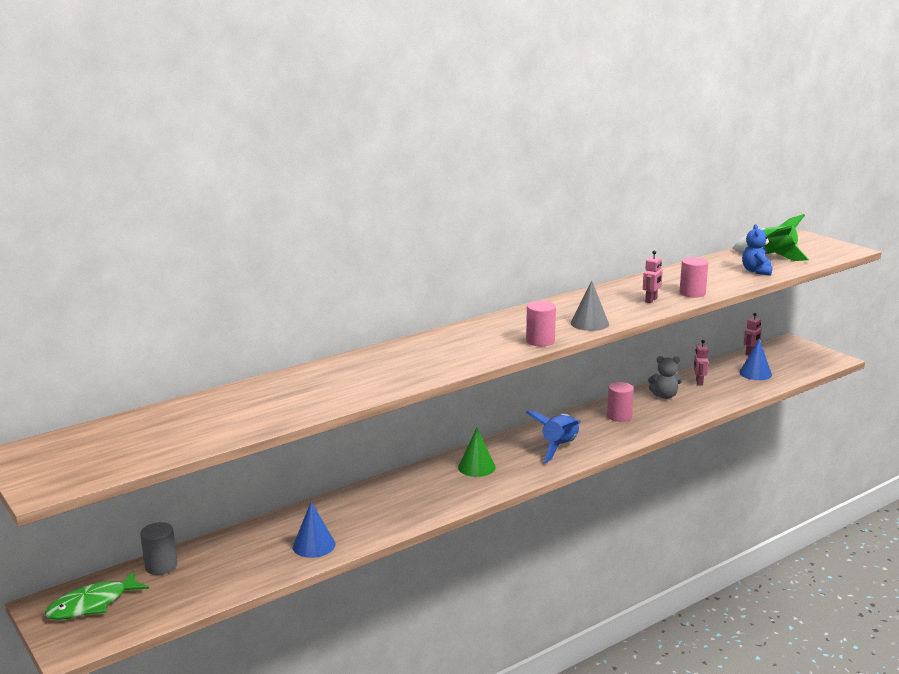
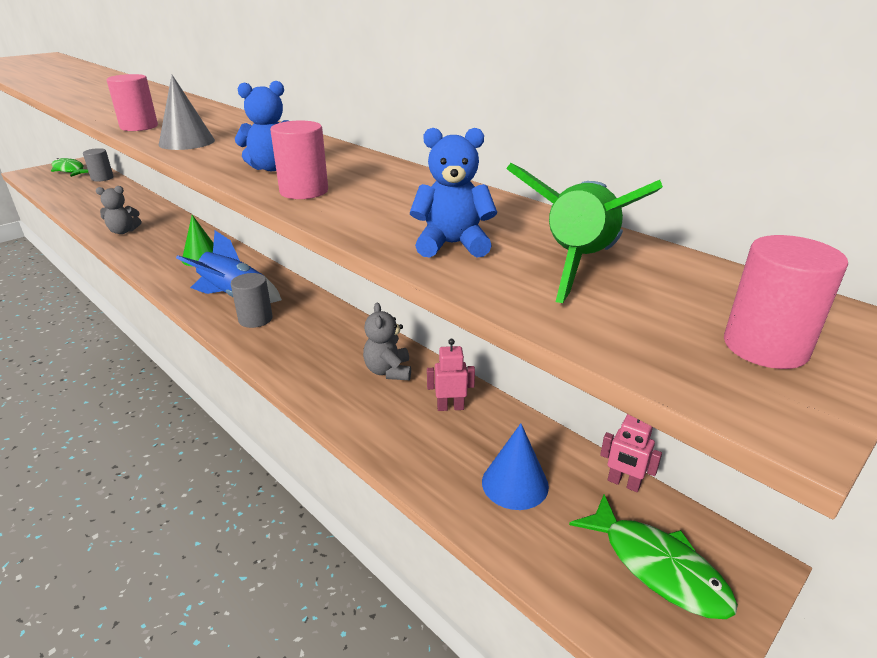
camera: 80 degrees right, 10 degrees up
(314, 545) = (97, 212): blue cone -> none
(390, 517) = (123, 231): none -> grey teddy bear
(596, 437) = (255, 319): none -> grey cylinder
(619, 416) = (316, 334): pink cylinder -> pink cylinder (765, 347)
(651, 300) = (272, 168): pink robot -> blue teddy bear
(796, 355) = (657, 567): none -> green fish

